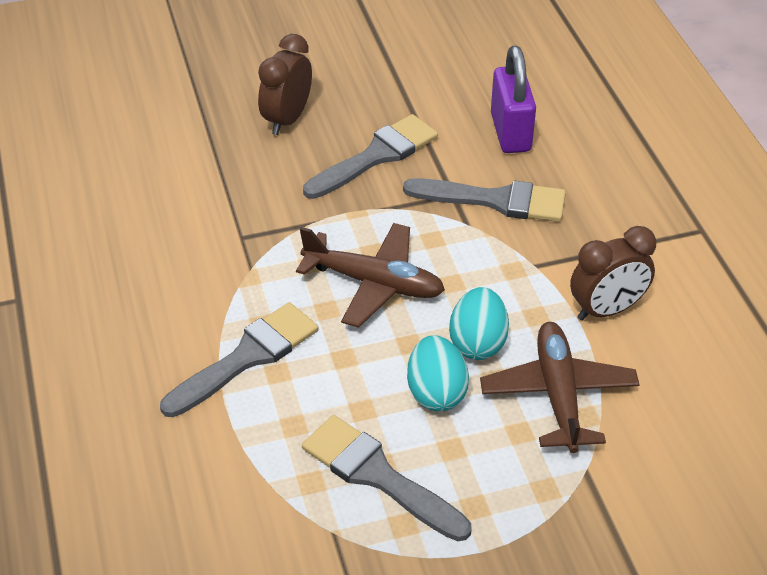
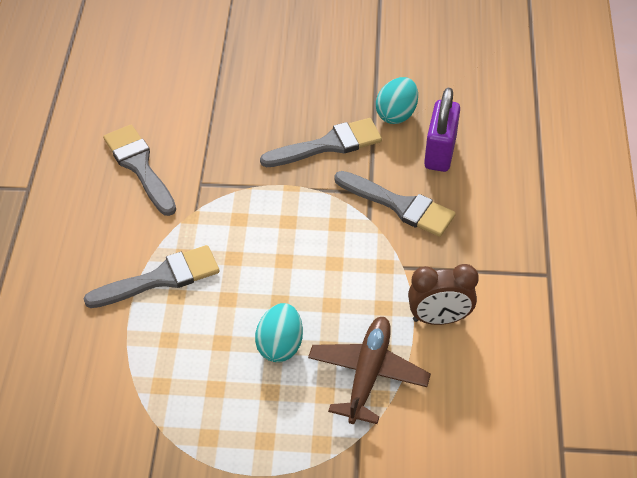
camera: 20 degrees right, 5 degrees up
(287, 119) = (277, 97): brown clock -> none
(374, 283) = (277, 247): brown plane -> none
(378, 476) = (208, 395): grey brush -> grey brush (139, 166)
(477, 343) = (329, 316): turquoise egg -> turquoise egg (396, 114)

